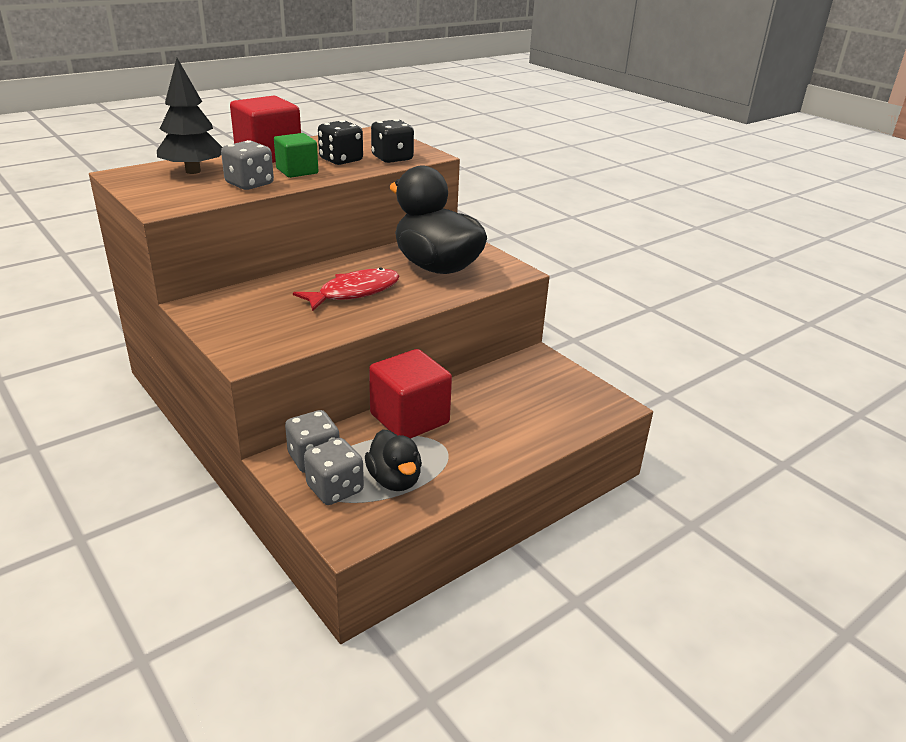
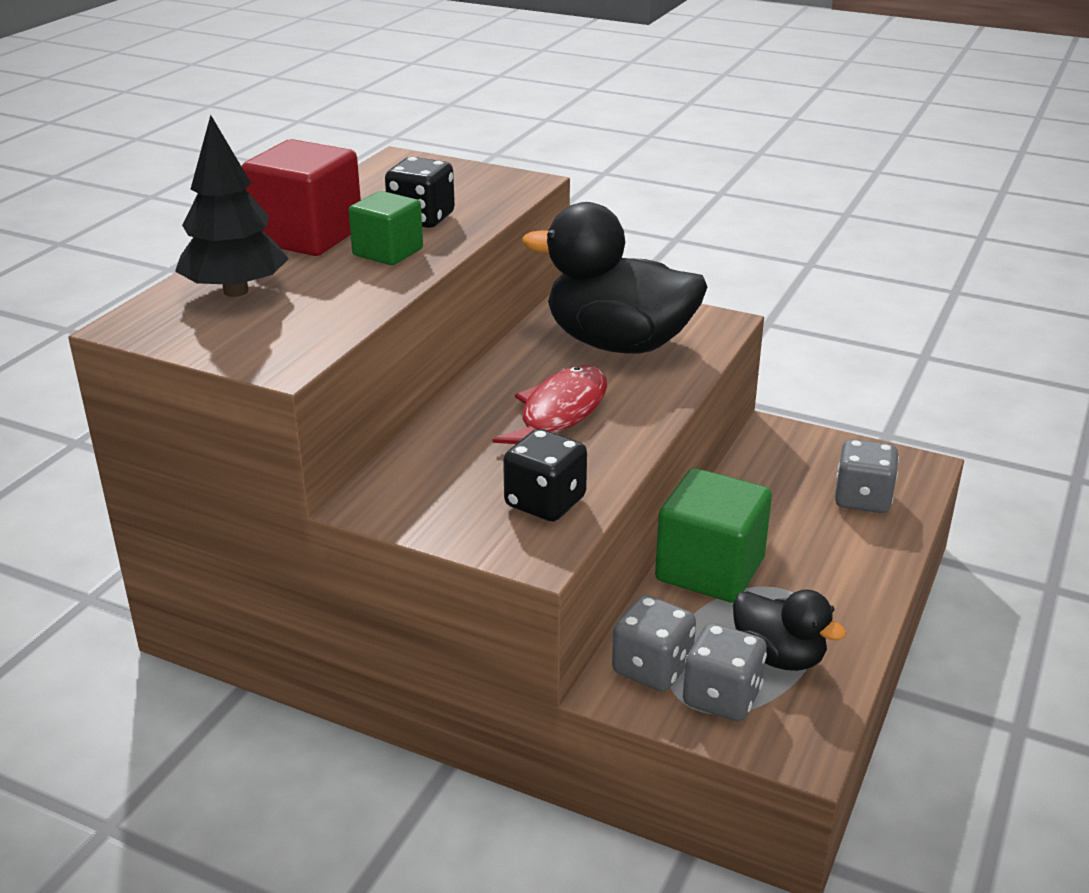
camera: 25 degrees left, 0 degrees up
(249, 184) = (352, 290): grey dice -> grey dice (862, 499)
(392, 158) = (486, 199): black dice -> black dice (545, 502)
(409, 418) = (710, 569): red cube -> green cube

